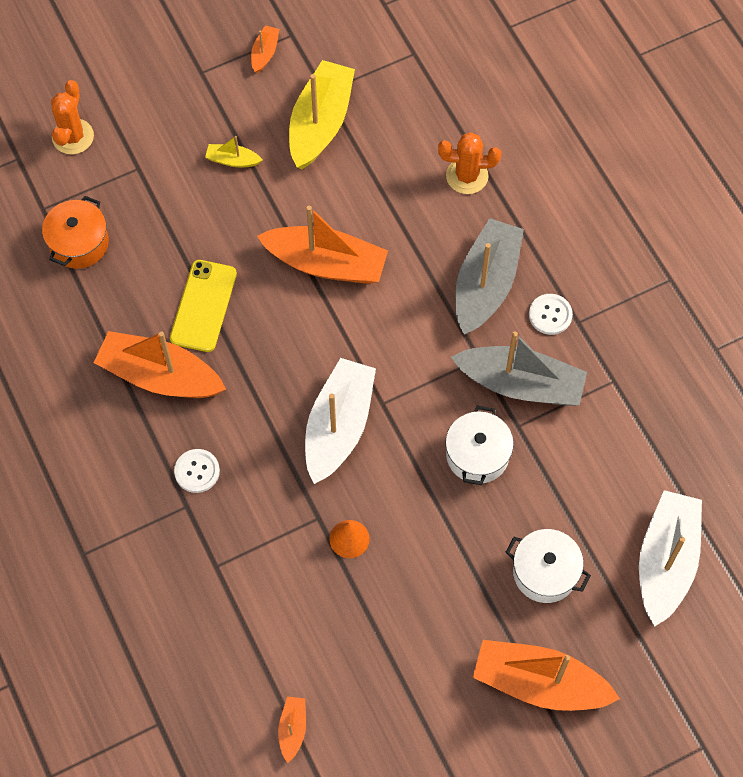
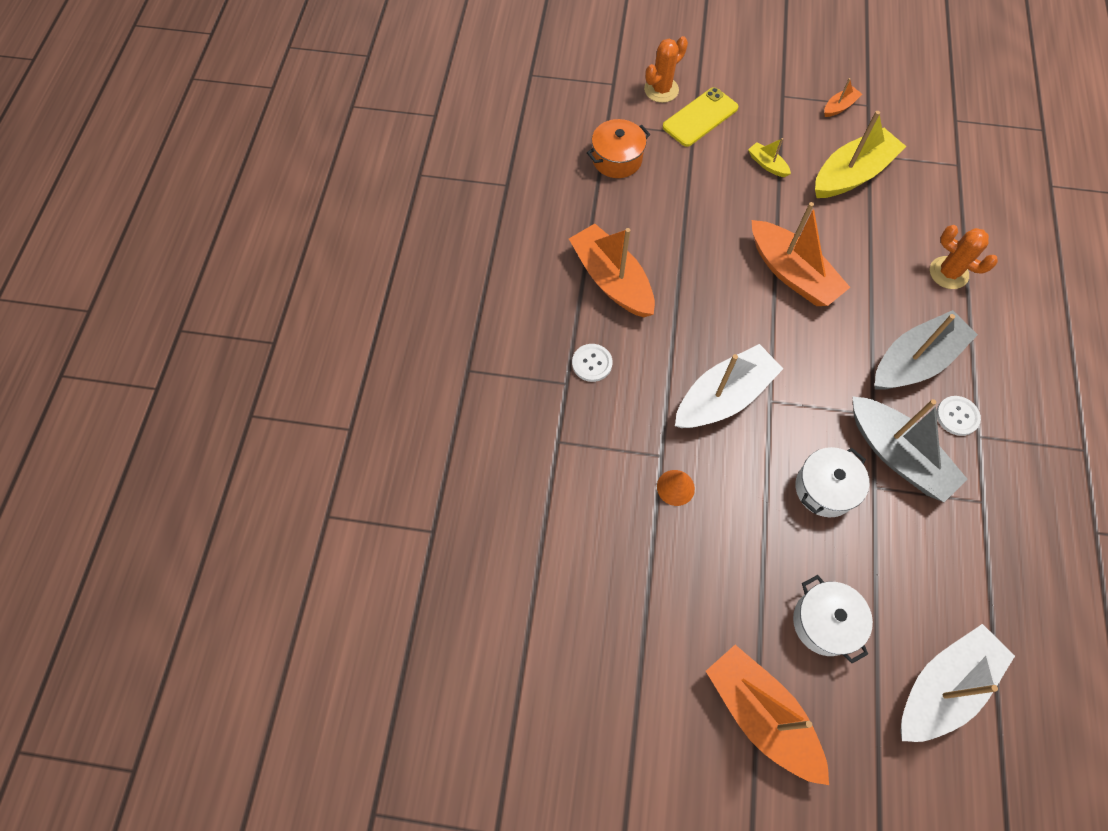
camera: 35 degrees right, 0 degrees up
(203, 306) = (677, 250): yellow phone -> yellow phone (700, 117)
(292, 729) = (530, 608): orange boat -> none

